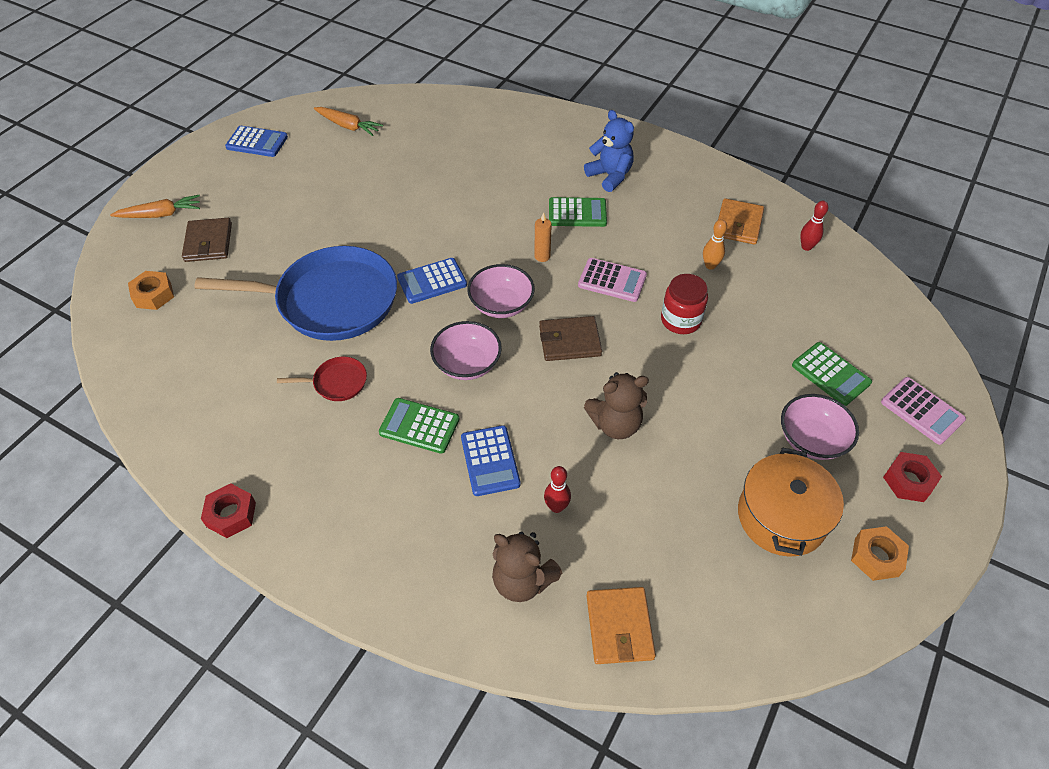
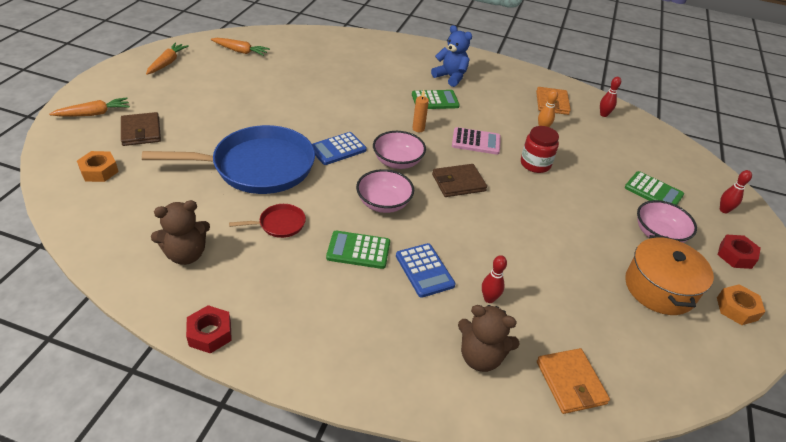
camera: 15 degrees left, 10 degrees down
(257, 142) = (167, 63): blue calculator -> orange carrot
(615, 424) = (513, 236): brown teddy bear -> brown teddy bear (186, 254)
(922, 411) = (724, 210): pink calculator -> red bowling pin

